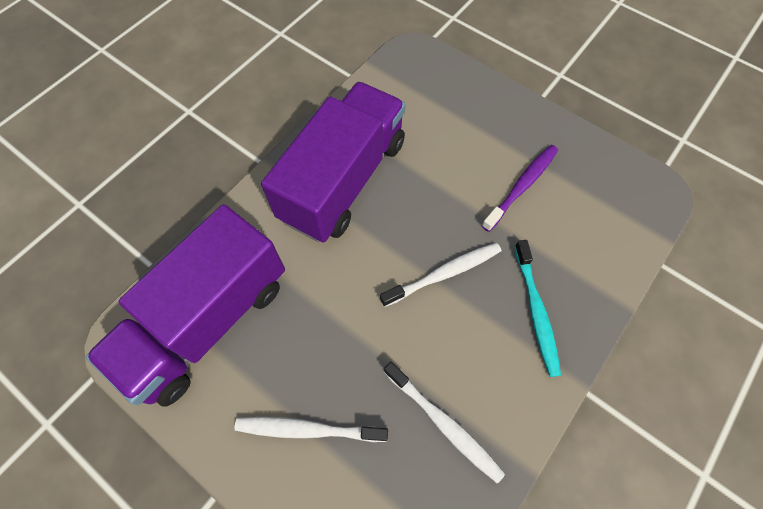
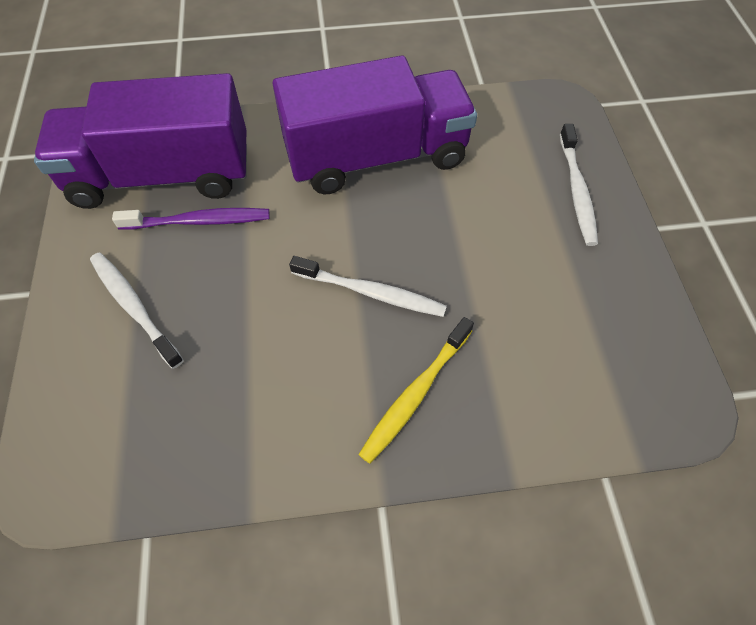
camera: 45 degrees right, 5 degrees down
(443, 423) = (229, 401): white toothbrush -> white toothbrush (576, 190)
(521, 186) = (532, 283): purple toothbrush -> purple toothbrush (198, 221)
(536, 311) = (416, 393): turquoise toothbrush -> yellow toothbrush

